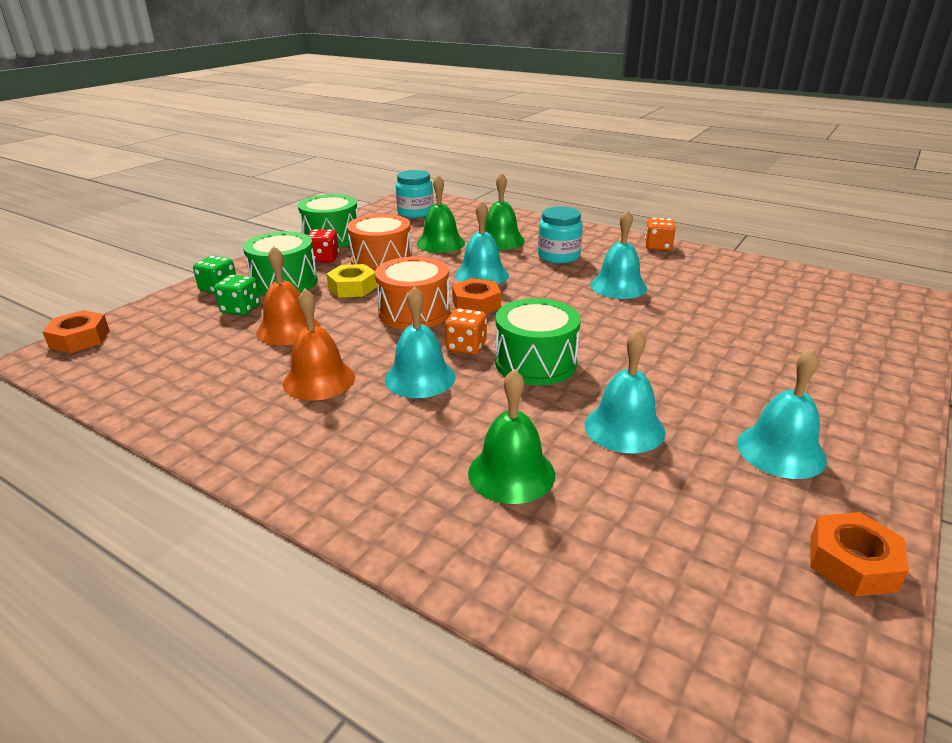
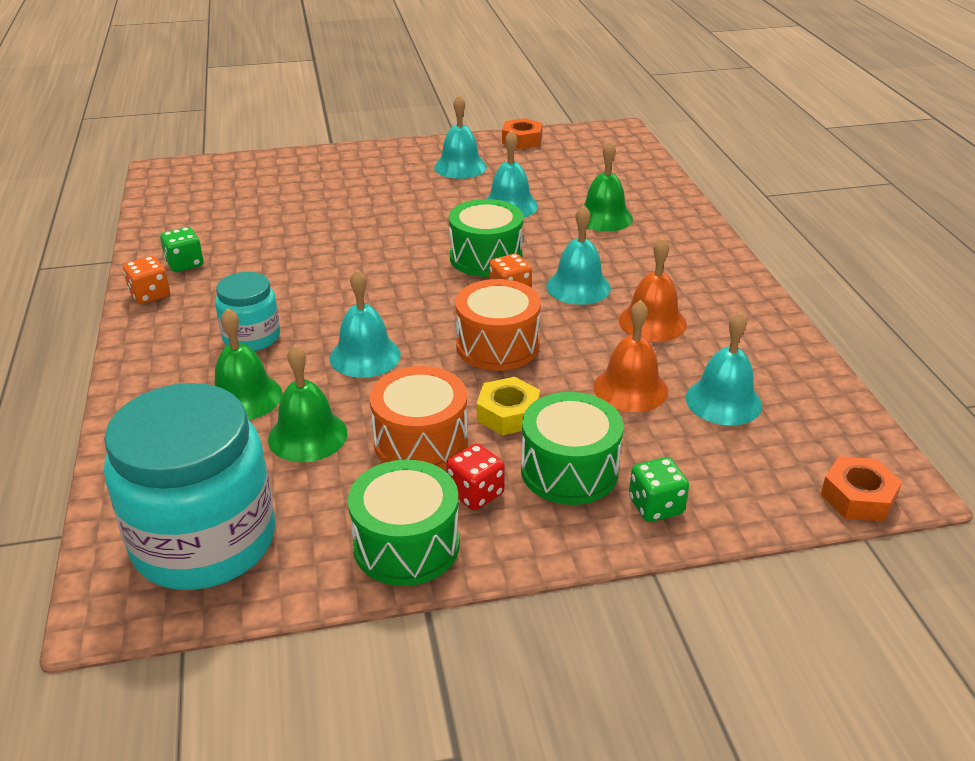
camera: 135 degrees left, 5 degrees up
(240, 309) = (655, 448): green dice -> green dice (185, 264)
(415, 213) = (204, 541): turquoise jar -> turquoise jar, size x1.93
(476, 304) = (433, 325): orange nut -> none
(618, 286) = (294, 278): turquoise bell -> turquoise bell (723, 401)

